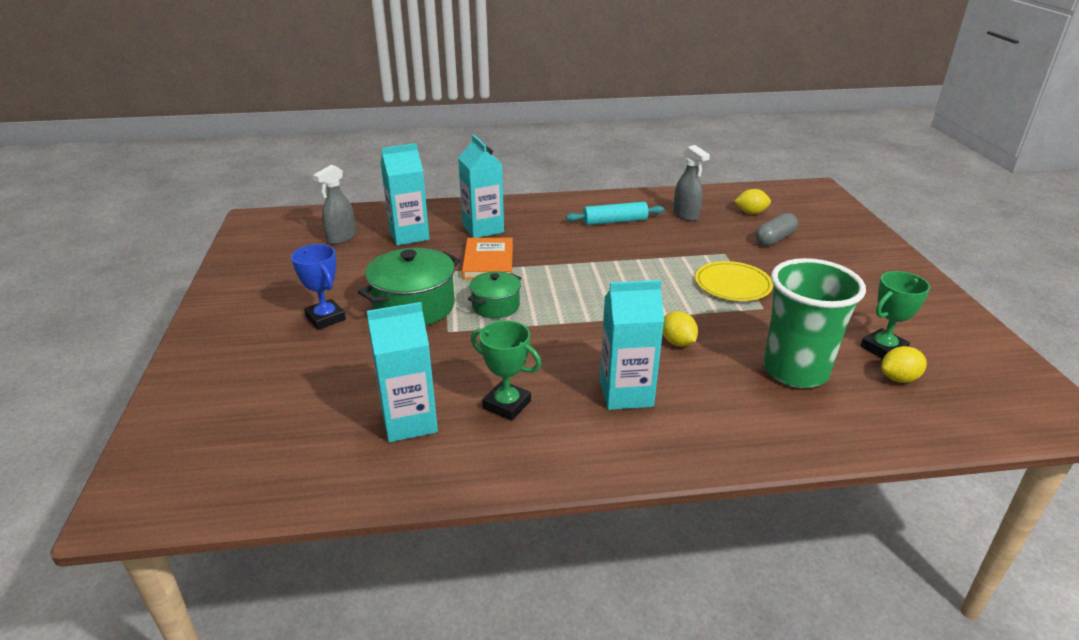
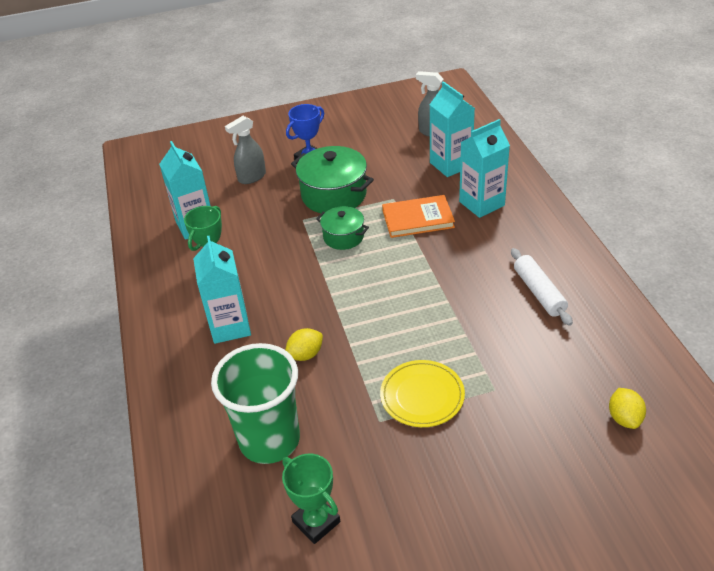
camera: 85 degrees right, 10 degrees up
(615, 221) = (539, 292): turquoise rolling pin -> white rolling pin
(686, 215) = (584, 352): grey spray bottle -> grey spray bottle (251, 177)
(774, 239) = (552, 440): grey capsule -> none
(899, 378) = (264, 526): yellow lemon -> none

